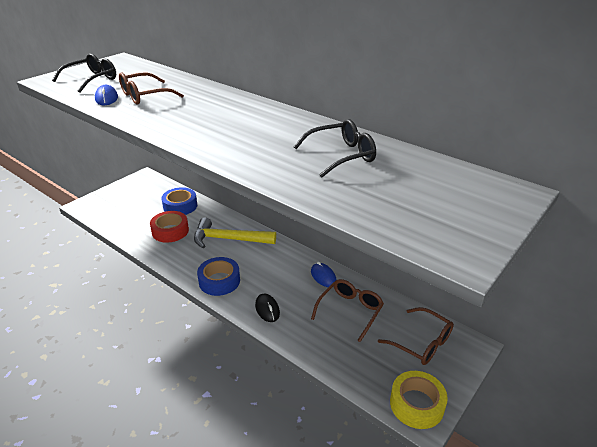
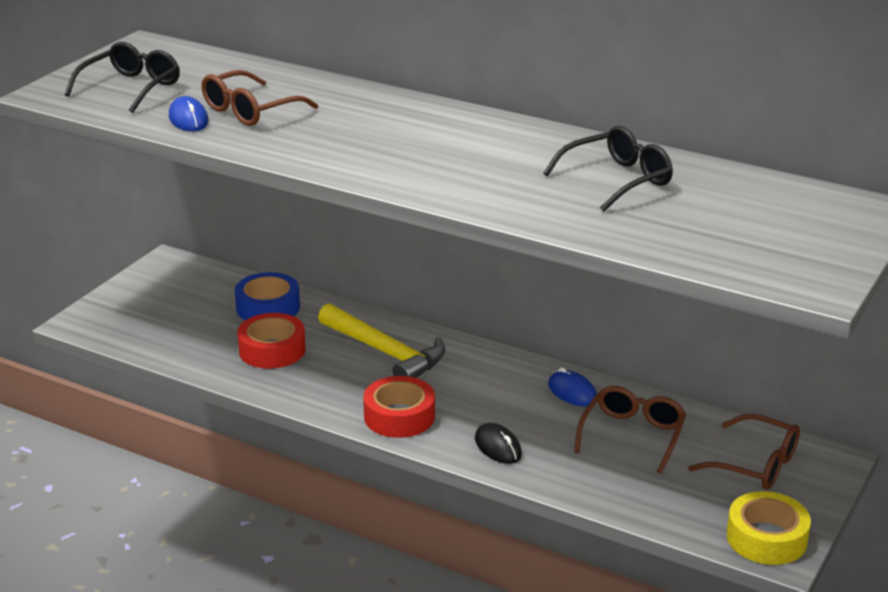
camera: 10 degrees left, 5 degrees down
(219, 281) = (399, 416): blue tape -> red tape
(229, 239) = (385, 352): yellow hammer -> yellow hammer turned 135 degrees counterclockwise

